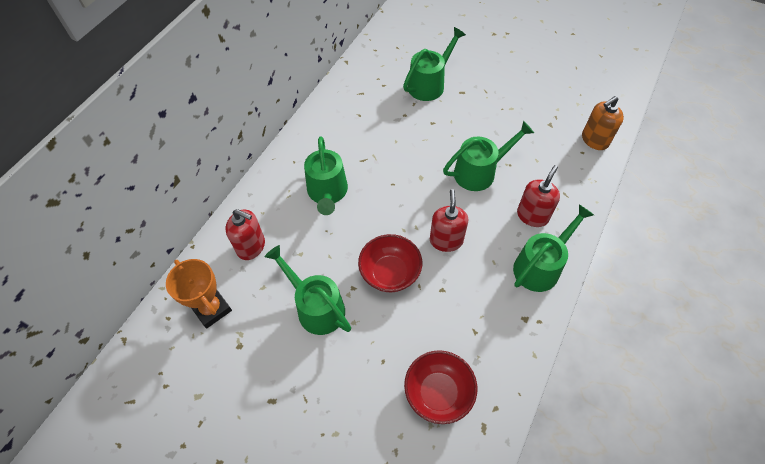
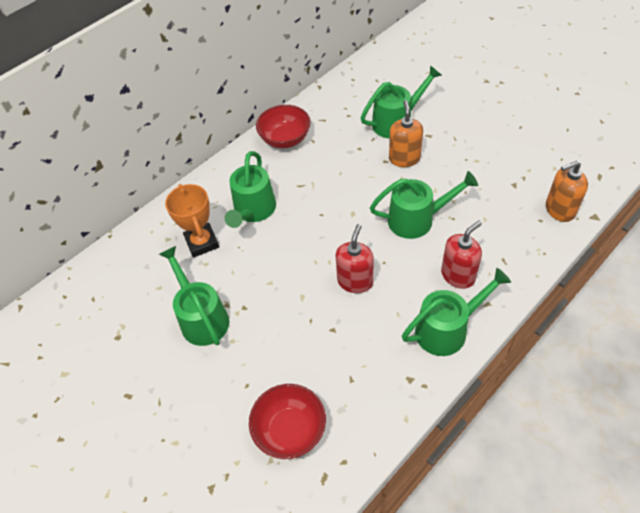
camera: 20 degrees right, 5 degrees down
(211, 309) = (105, 297): orange trophy -> orange trophy (202, 242)
(251, 246) = (162, 247): red soap dispenser -> none
(390, 273) = (285, 301): red bowl -> red bowl (285, 139)
(448, 117) = (404, 158): none -> orange soap dispenser

